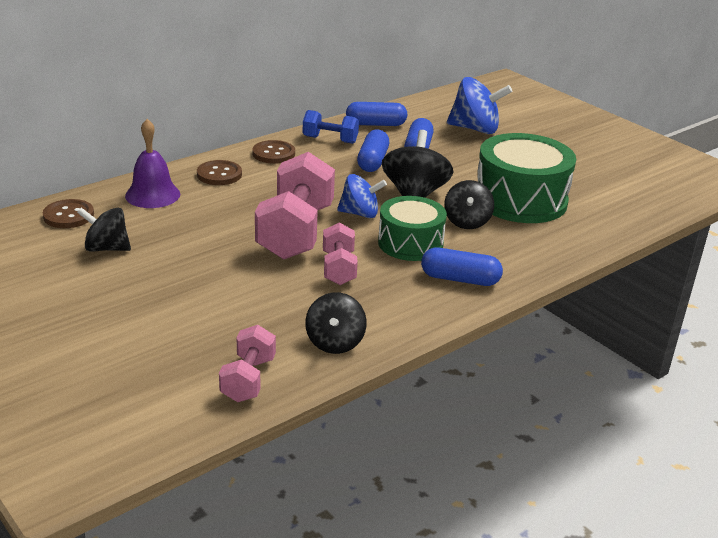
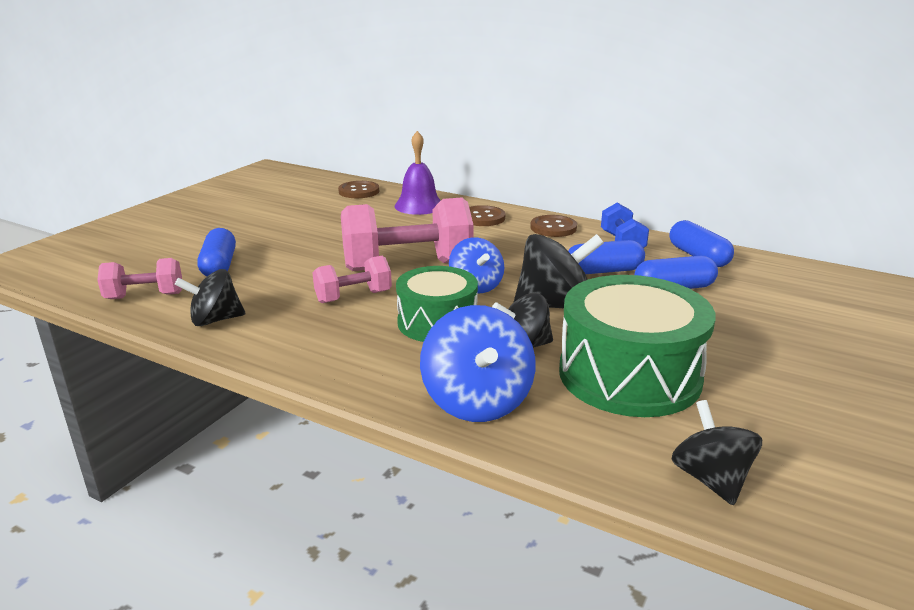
camera: 70 degrees right, 5 degrees down
(106, 248) = (320, 211): black spinning top -> black spinning top (710, 479)
(460, 279) = (379, 364): blue capsule -> blue capsule (219, 266)
(475, 129) = (793, 312): blue spinning top -> blue spinning top (477, 402)

